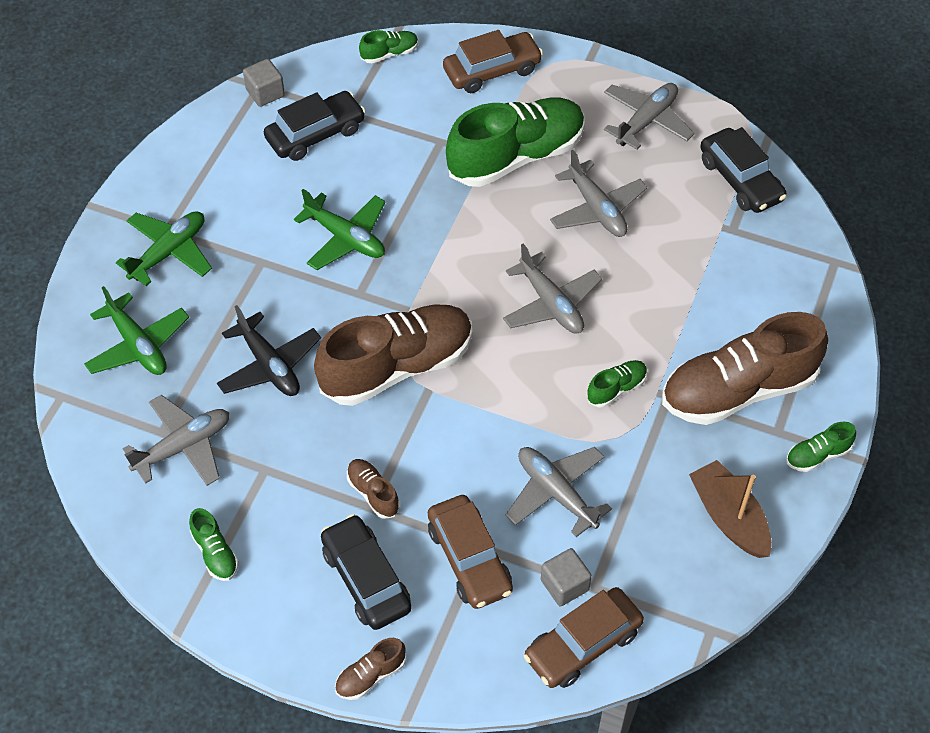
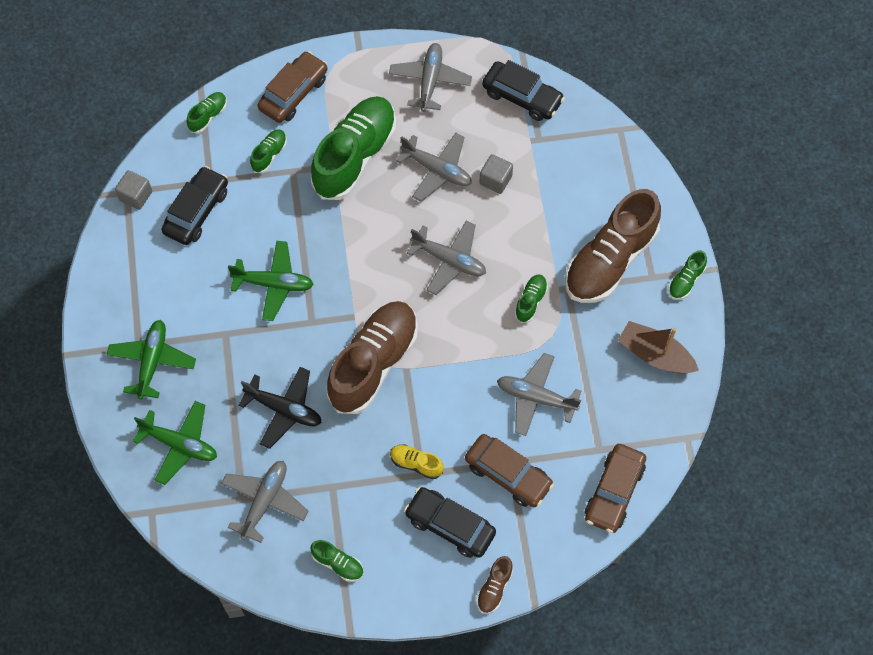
camera: 30 degrees left, 10 degrees up
(373, 493) = (416, 464): brown shoe -> yellow shoe
(427, 115) = (269, 154): none -> green shoe
(564, 585) = (579, 458): grey cube -> grey cube (495, 180)

